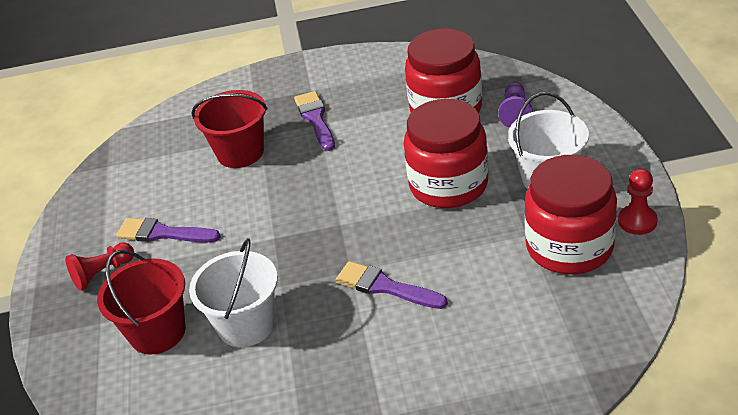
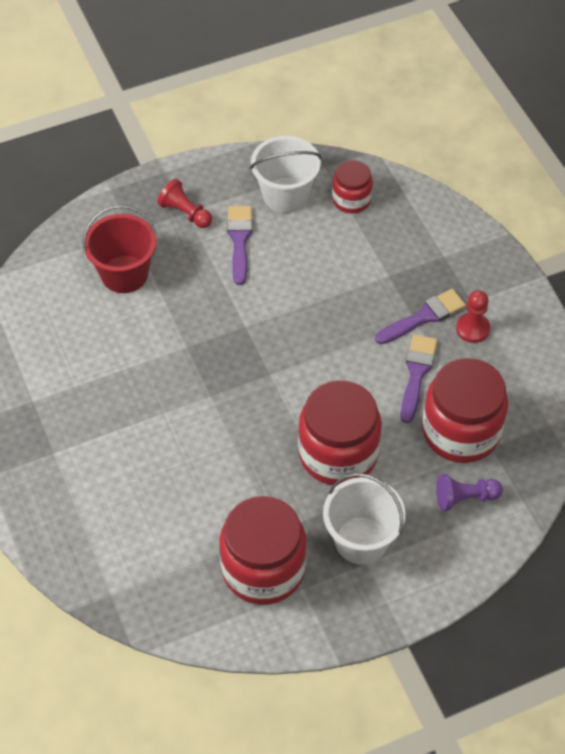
camera: 70 degrees right, 15 degrees up
(158, 151) = (351, 200): none -> red jar
(240, 152) = (360, 267): red bucket -> none
(246, 325) = (138, 334): white bucket -> white bucket (285, 195)
(385, 287) = (194, 426): purple brush -> purple brush (417, 374)
(637, 221) = (307, 626): red pawn -> red pawn (472, 329)

